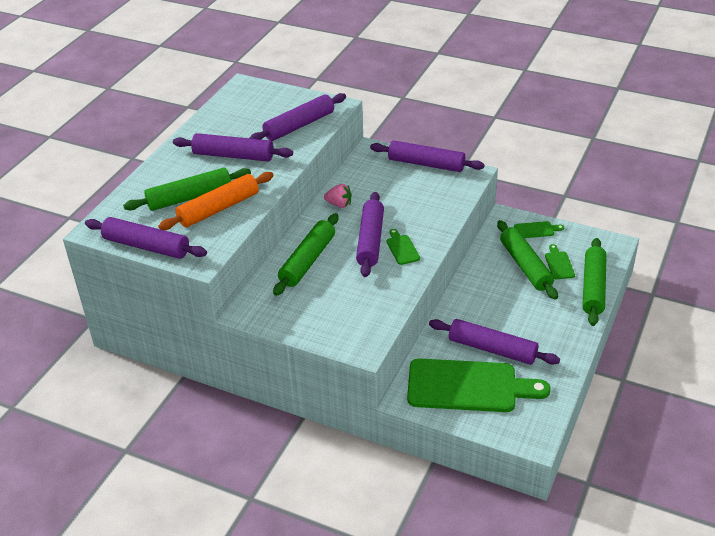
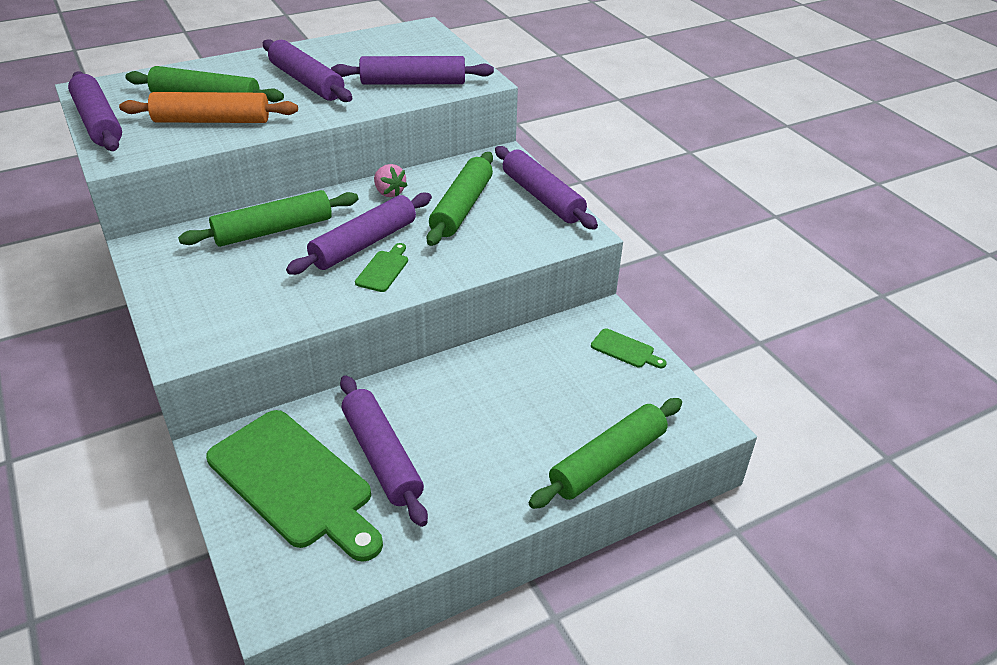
camera: 35 degrees right, 0 degrees up
(525, 266) = (555, 383): green rolling pin -> green rolling pin (462, 207)
(559, 264) = (601, 405): green cutting board -> none

